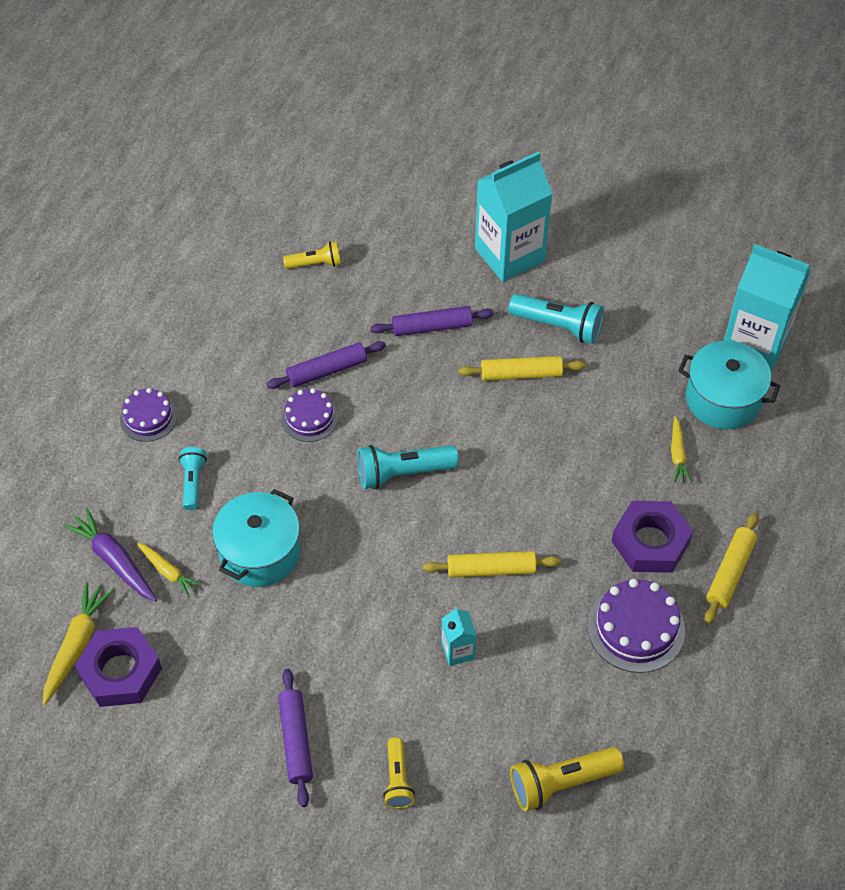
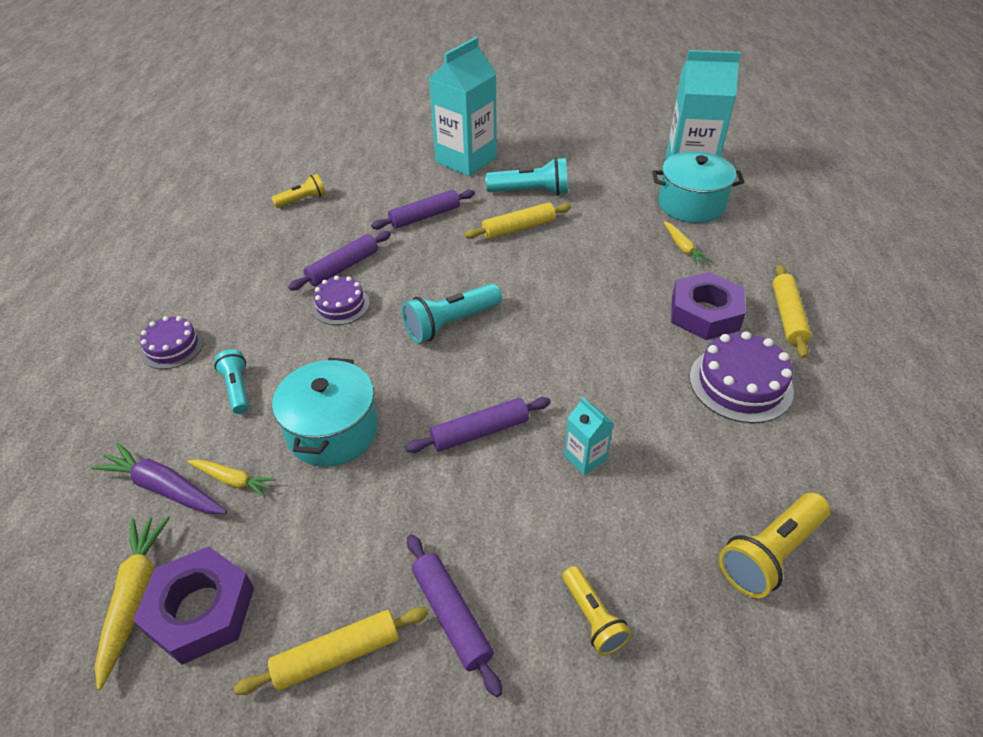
camera: 20 degrees left, 10 degrees down
(381, 596) = (480, 432): none -> purple rolling pin
(491, 569) = (576, 376): yellow rolling pin -> yellow rolling pin (337, 655)

